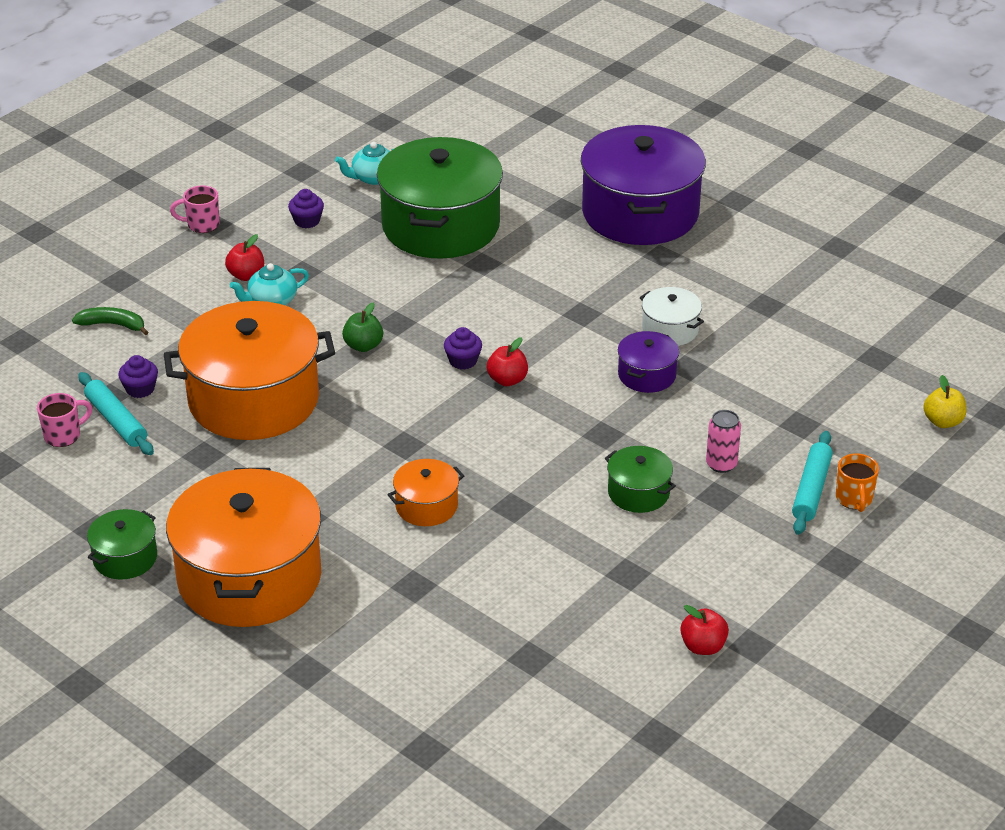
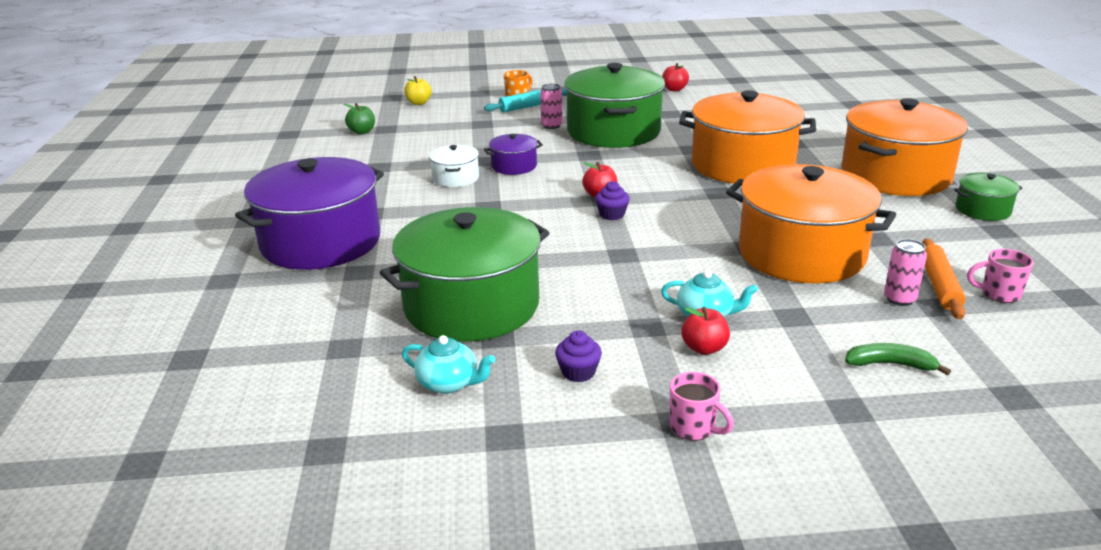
camera: 135 degrees left, 10 degrees down
(113, 325) = (890, 364): green banana -> green banana turned 135 degrees clockwise
(116, 421) = (940, 285): turquoise rolling pin -> orange rolling pin
(140, 389) = (899, 299): purple cupcake -> pink can
(363, 346) = (670, 251): green apple -> green apple (362, 132)
(426, 506) = (742, 165): orange pot -> orange pot, size x2.22
(638, 492) = (613, 131): green pot -> green pot, size x2.22

